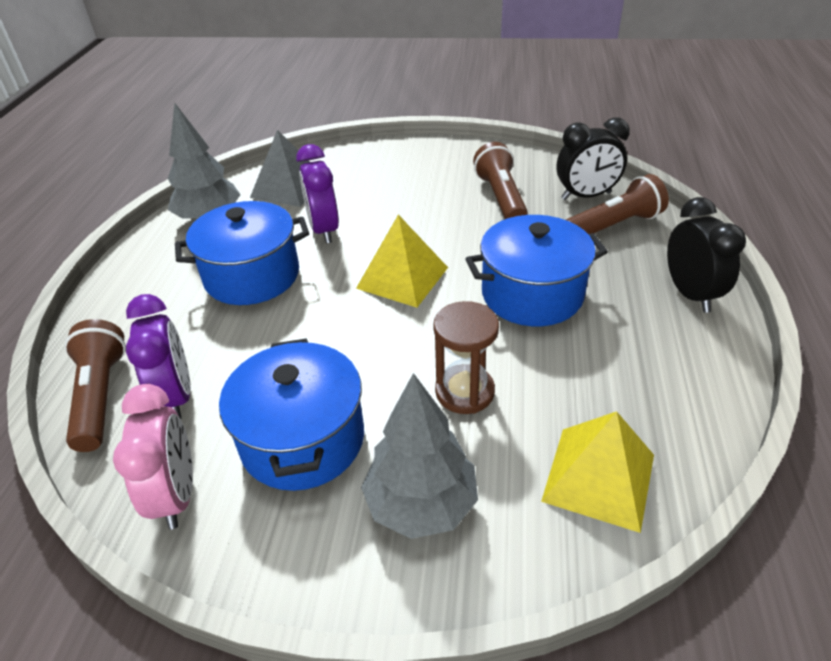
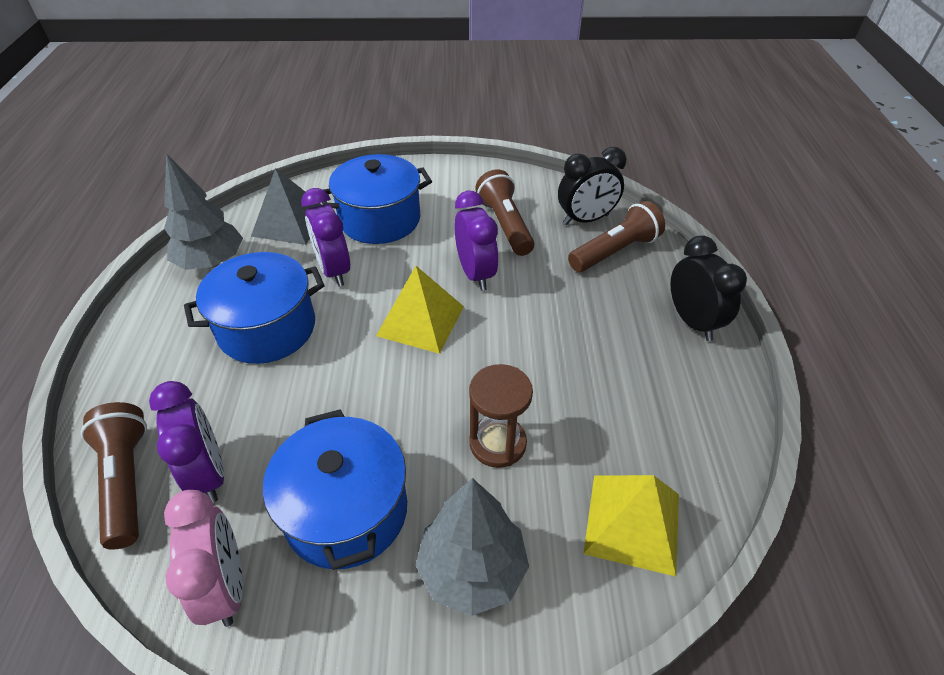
camera: 10 degrees left, 5 degrees up
(464, 239) = (475, 274): none -> purple clock
(532, 294) = (548, 331): blue pot -> blue pot (380, 219)

